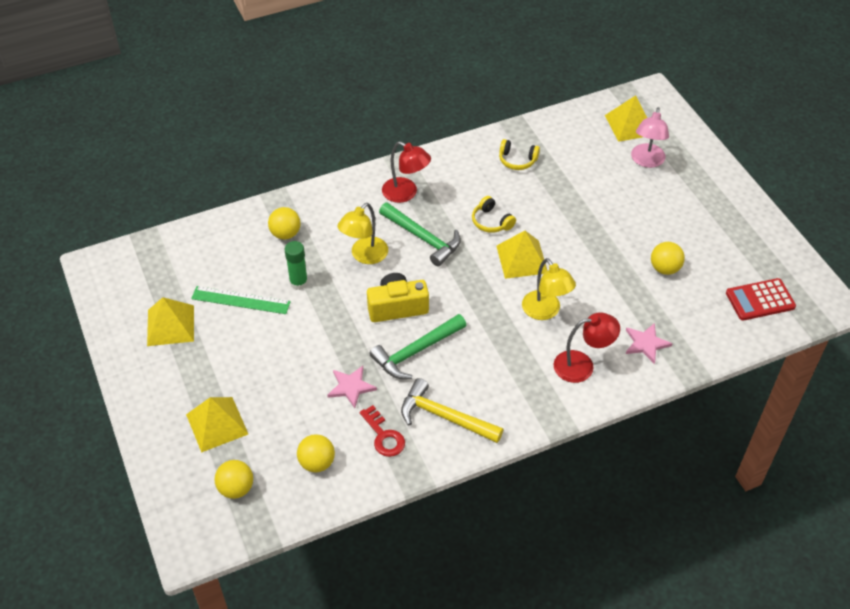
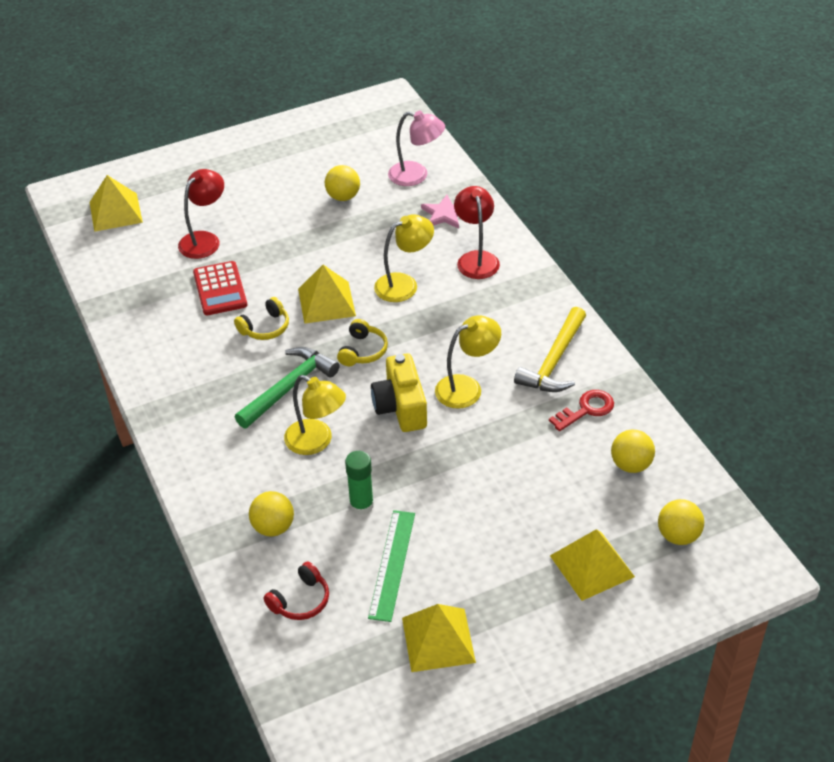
camera: 90 degrees left, 5 degrees down
(219, 250) = (300, 600): none -> red headphones
(351, 387) = (523, 442): pink star -> none
(406, 193) = (209, 407): red lamp -> red lamp (205, 240)
(416, 351) = (467, 387): green hammer -> yellow lamp
(517, 160) = (162, 305): yellow headphones -> yellow headphones (363, 351)
(646, 161) = (179, 202): pink lamp -> pink lamp (416, 175)
(760, 300) = (386, 138): red calculator -> red calculator (220, 289)

